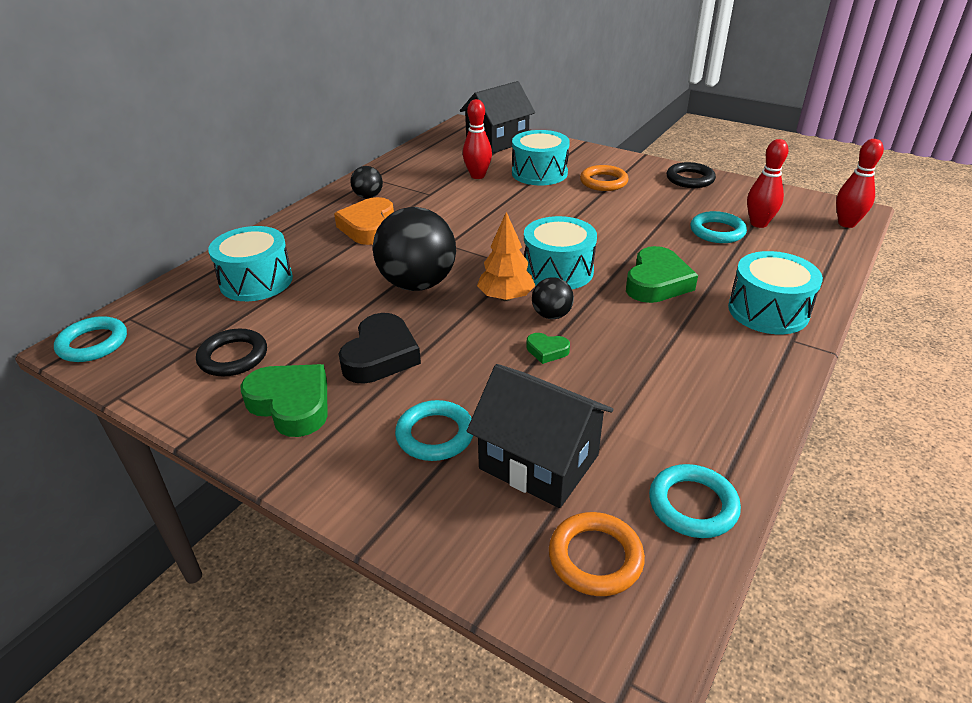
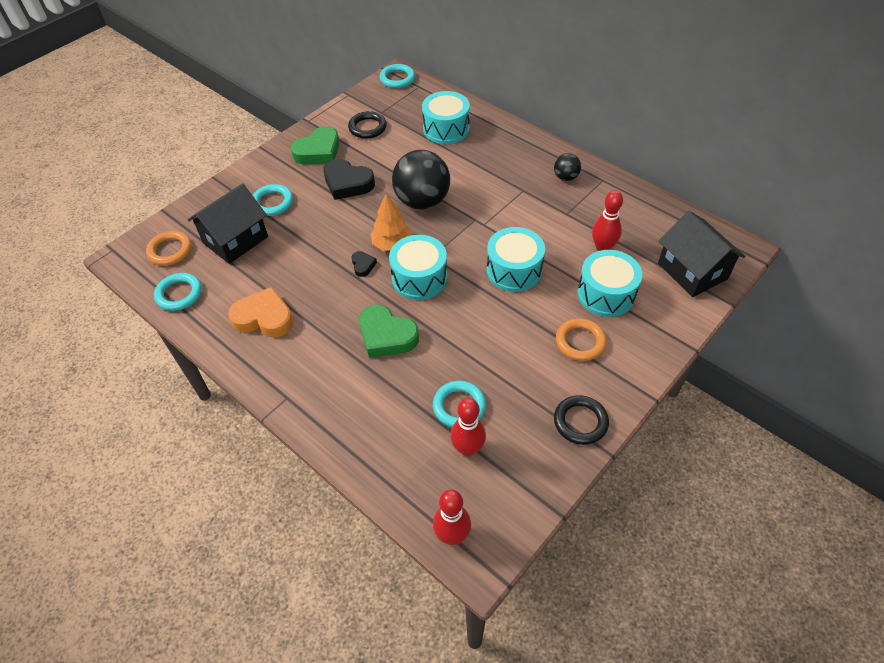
camera: 100 degrees right, 15 degrees up
(368, 227) = (511, 178): orange heart -> orange heart (264, 318)
(547, 351) = (325, 257): green heart -> none
(551, 315) = (363, 265): black ball -> black heart
(768, 311) = (326, 396): turquoise drum -> turquoise drum (514, 270)

